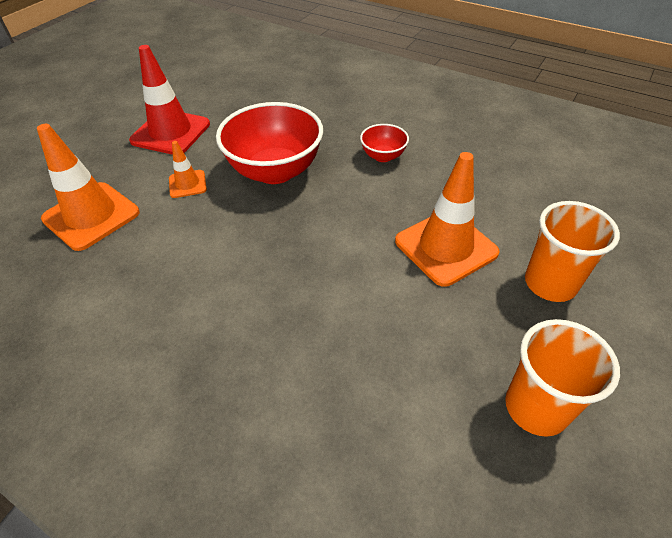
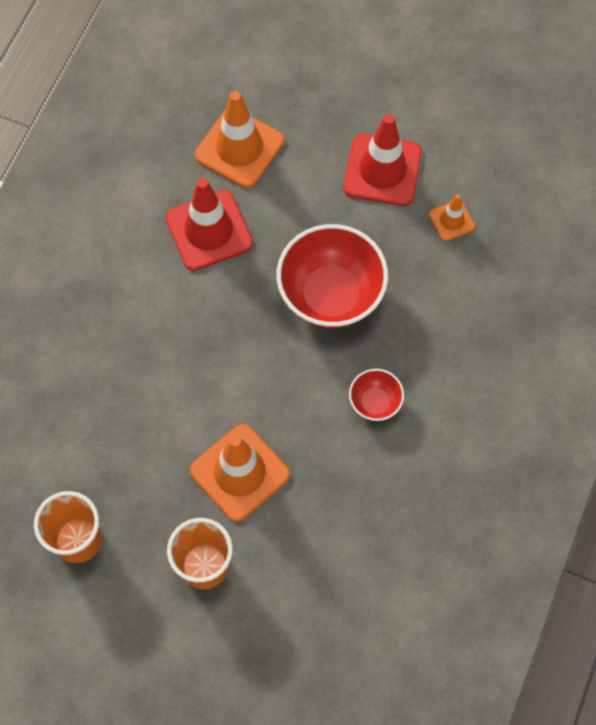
camera: 80 degrees right, 20 degrees up
(171, 247) = (209, 230): none -> red traffic cone
(187, 184) = (297, 216): orange traffic cone -> orange traffic cone (452, 220)

